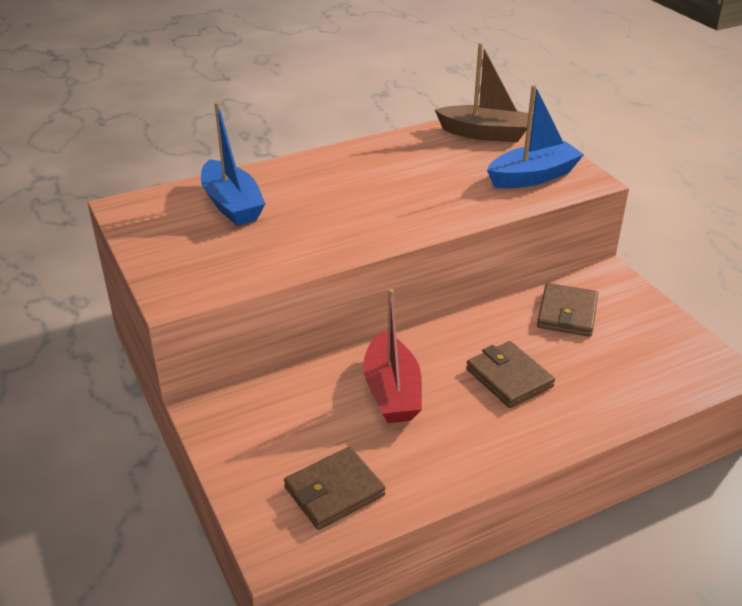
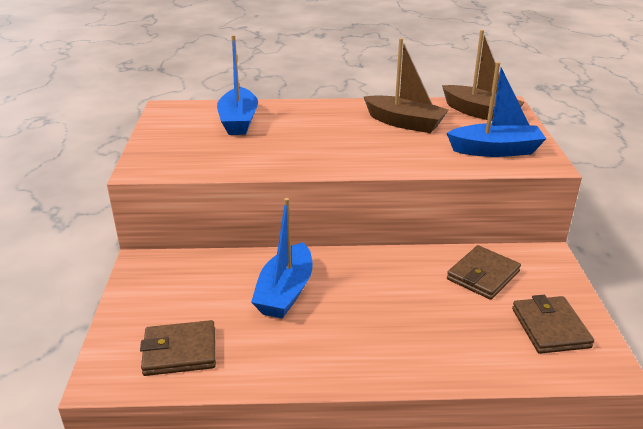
camera: 25 degrees right, 5 degrees down
(392, 392) = (285, 292): red boat -> blue boat
(419, 164) = (405, 123): none -> brown boat
(509, 378) = (390, 311): brown wallet -> brown wallet (550, 328)

